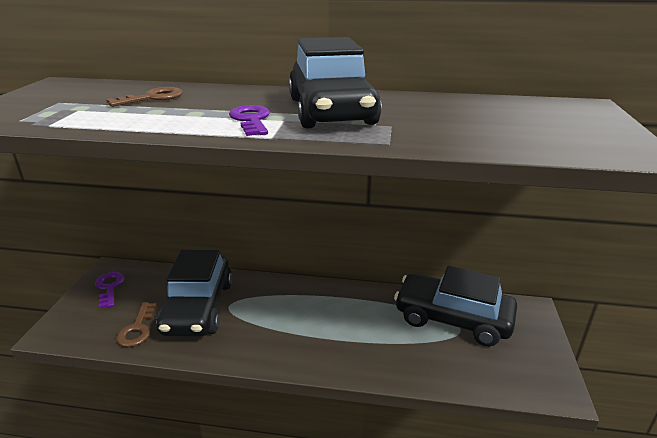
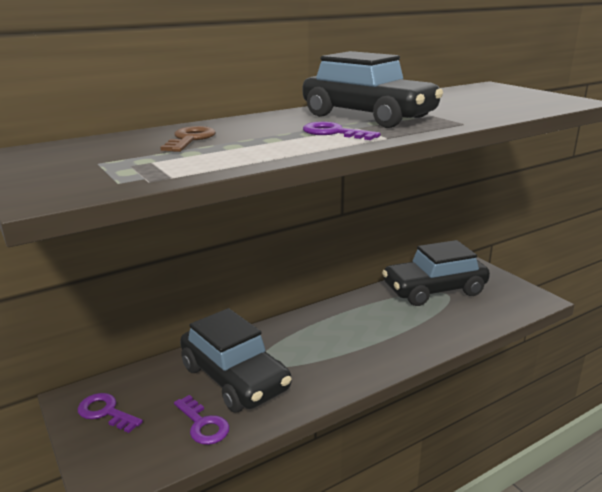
camera: 40 degrees left, 5 degrees down
(137, 329) = (203, 424): brown key -> purple key

